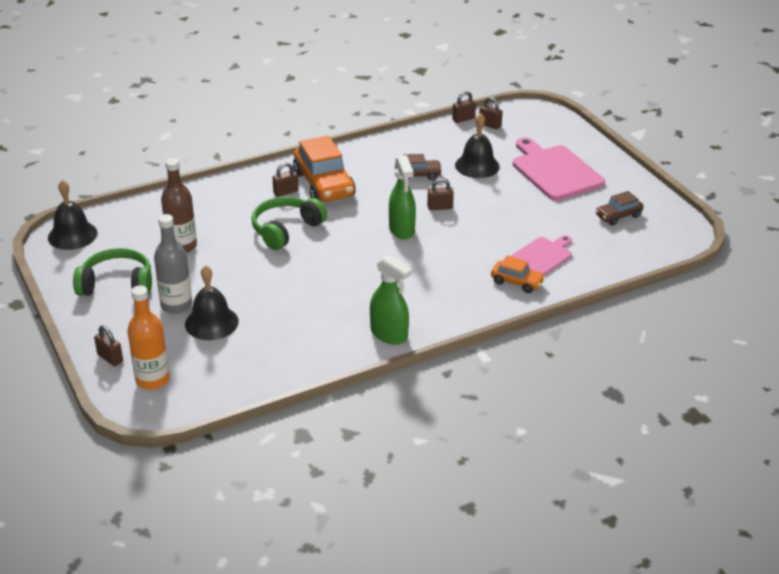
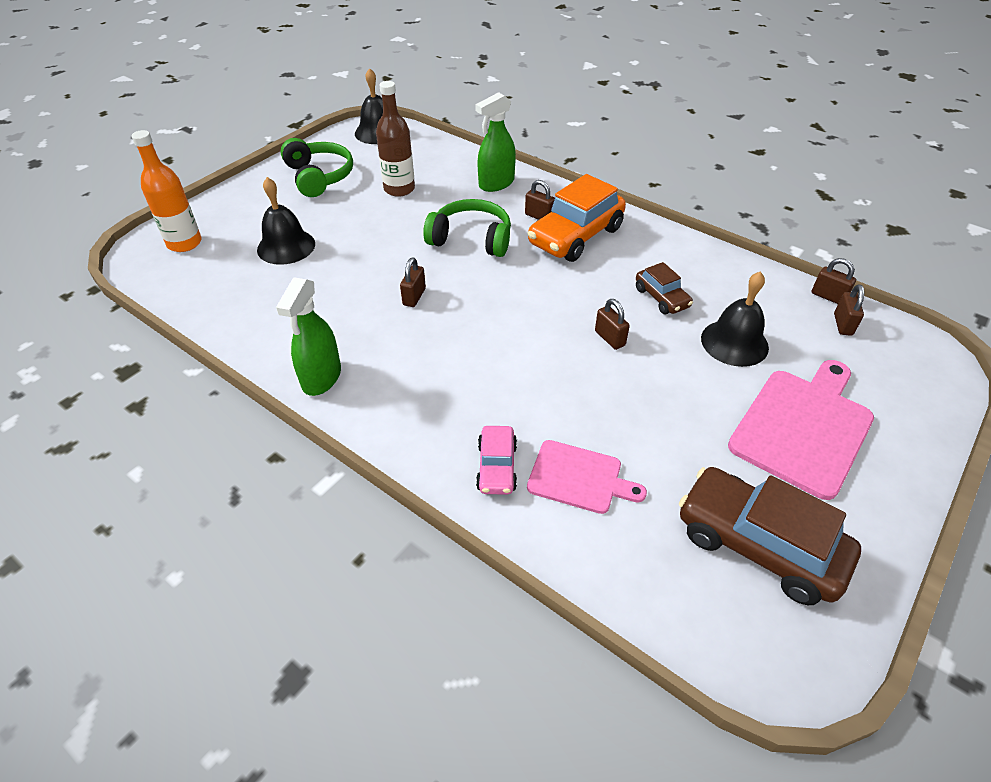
camera: 65 degrees right, 10 degrees up
(110, 358) = (209, 210): brown padlock -> brown padlock (414, 297)
(176, 305) = (304, 217): grey bottle -> none
(401, 230) = (536, 321): green spray bottle -> green spray bottle (496, 183)
(517, 282) = (496, 467): orange car -> pink car
(618, 216) = (758, 545): brown car -> brown car, size x1.90

